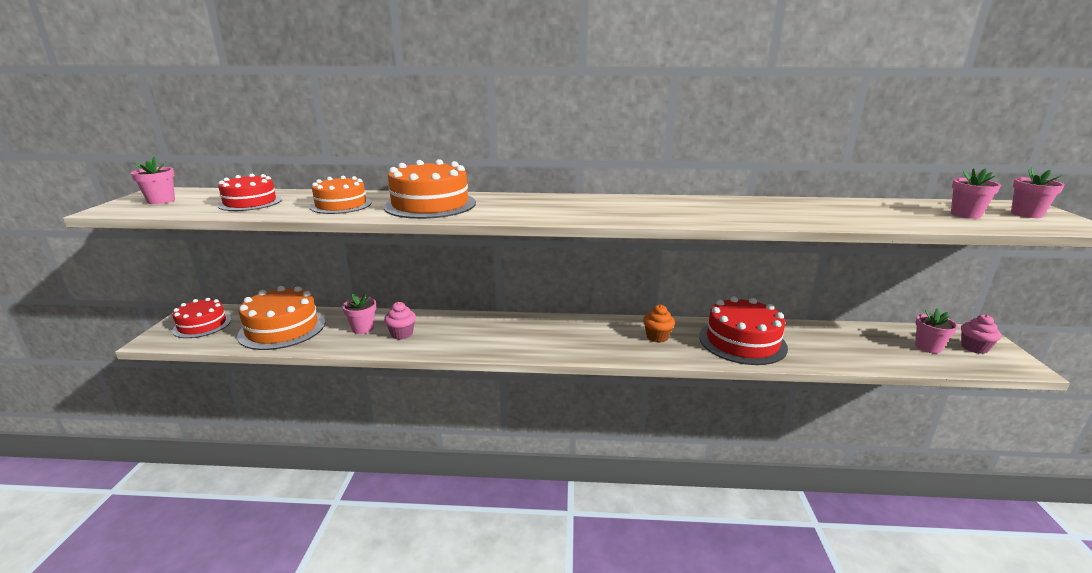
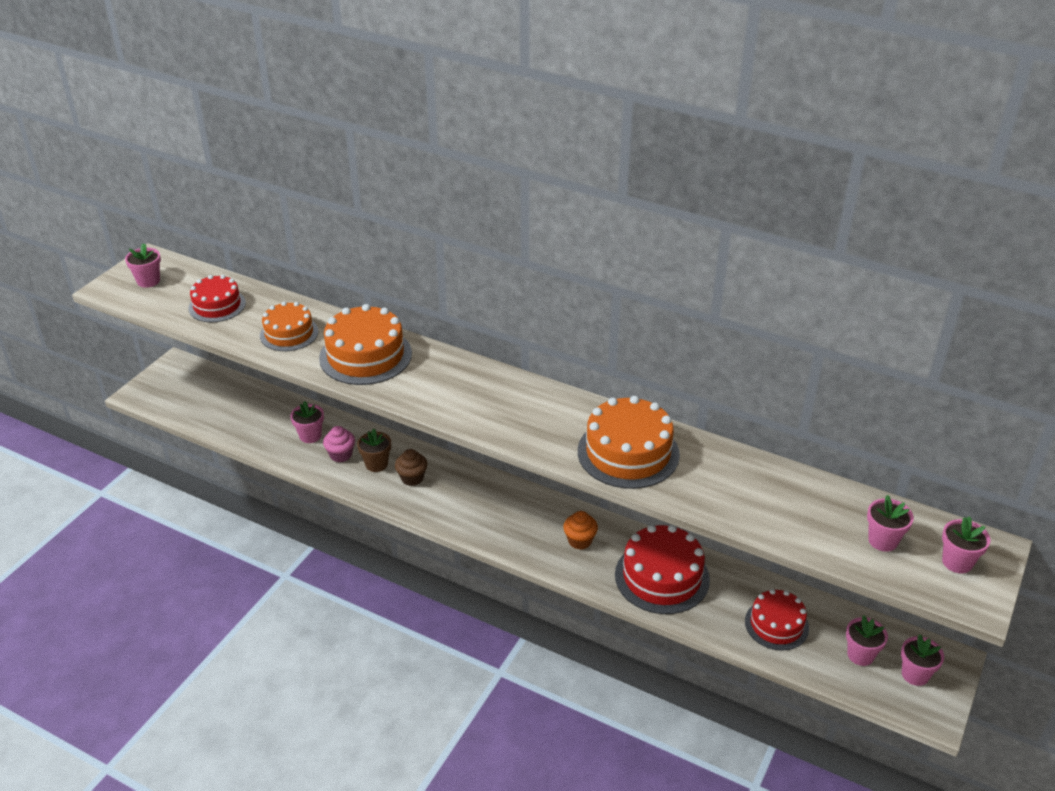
camera: 25 degrees right, 15 degrees up
(202, 325) = (177, 386): red cake -> red cake (776, 624)
(282, 329) = (241, 413): orange cake -> orange cake (628, 453)
(440, 332) = (376, 464): none -> brown flower pot
(480, 333) = (412, 478): none -> brown cupcake
(974, 348) = (915, 674): pink cupcake -> pink flower pot

